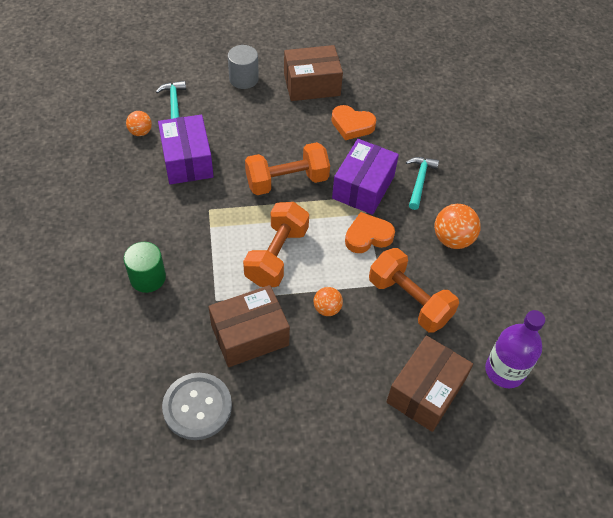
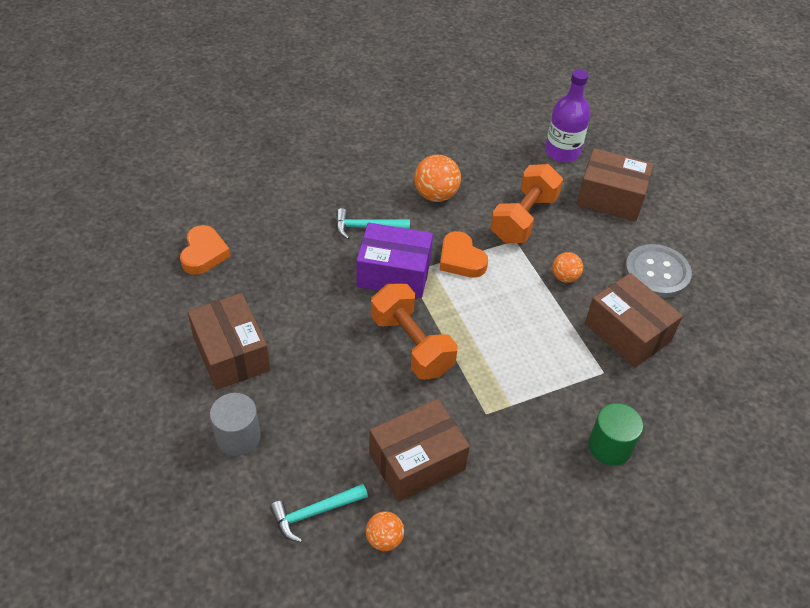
camera: 105 degrees left, 5 degrees down
(187, 160) = (417, 461): purple box -> brown box
(197, 407) = (724, 355): grey button -> grey button (657, 272)
(276, 255) = (521, 331): orange dumbbell -> none
(352, 125) = (297, 299): orange heart -> orange heart (204, 254)

